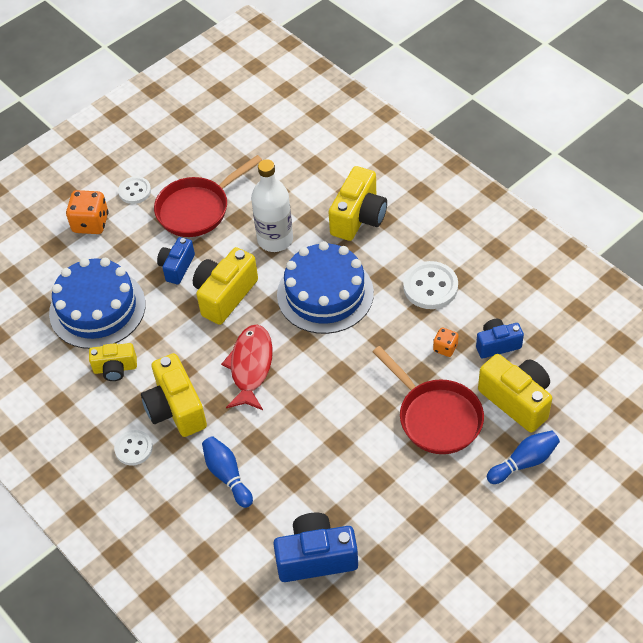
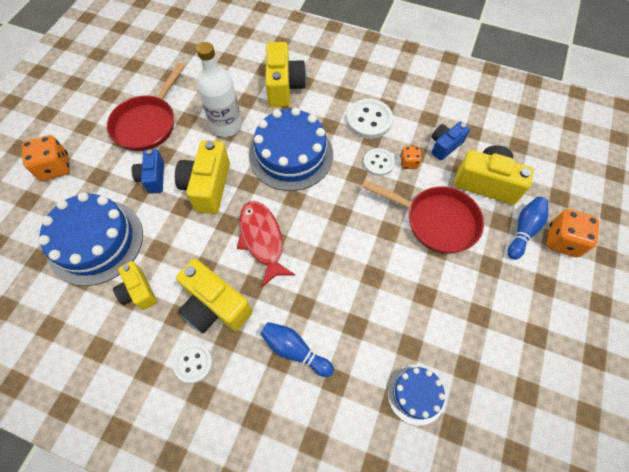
camera: 30 degrees left, 10 degrees up
(115, 368) = (139, 291): yellow camera -> yellow camera turned 90 degrees clockwise
(134, 191) = (84, 127): white button -> white button (378, 163)
(316, 557) = (416, 394): blue camera -> blue cake
(560, 489) = (562, 241): none -> orange dice

